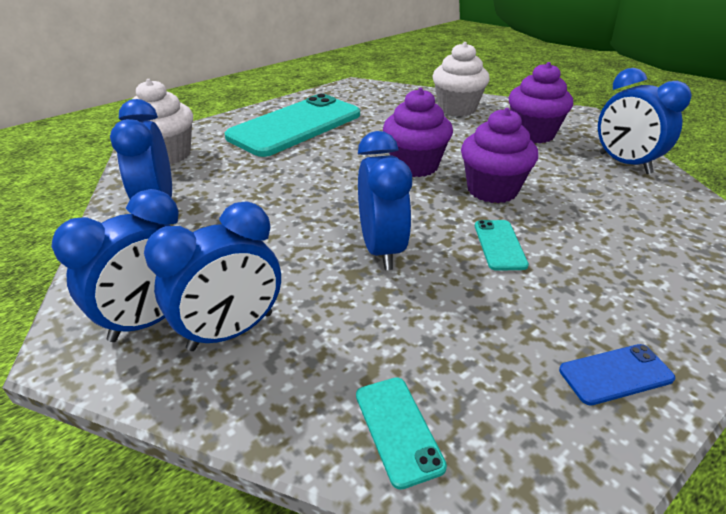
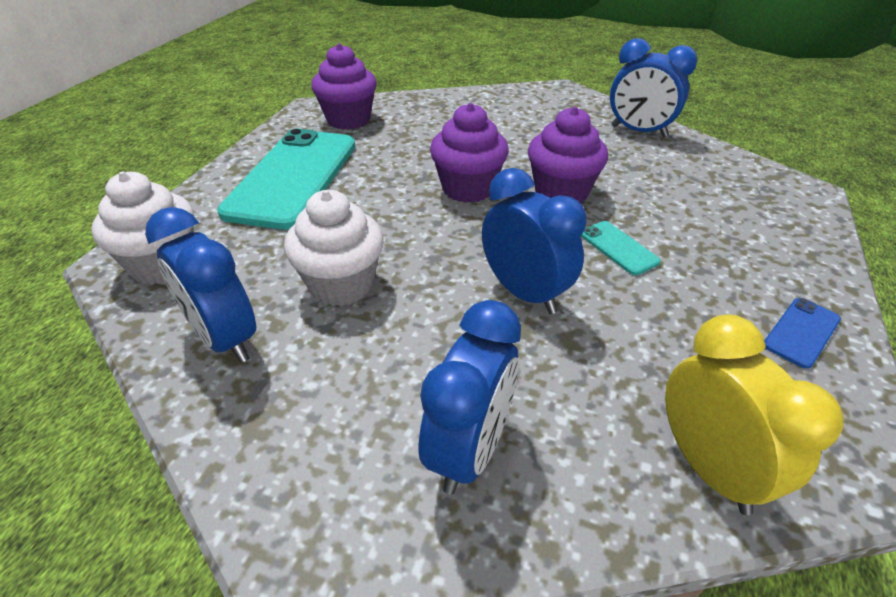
camera: 30 degrees left, 5 degrees up
(152, 319) = (368, 480): blue clock -> none
(398, 429) = (708, 466): turquoise phone -> yellow clock
(457, 109) = (447, 111): white cupcake -> white cupcake (341, 284)
(533, 134) = (541, 122): purple cupcake -> purple cupcake (348, 120)

